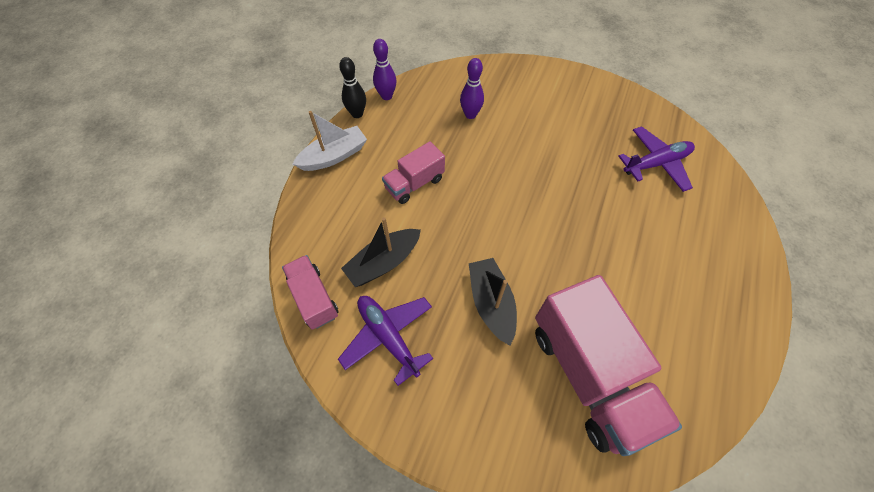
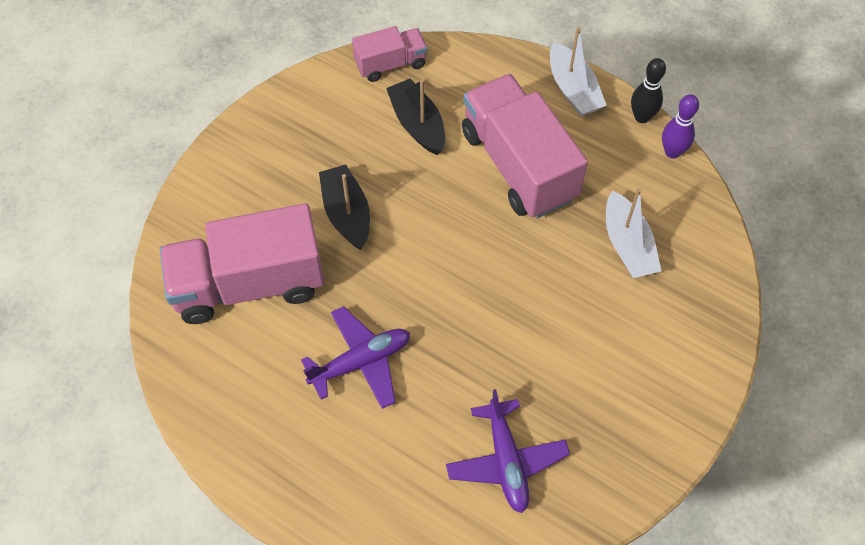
camera: 100 degrees right, 0 degrees up
(388, 337) = (334, 120): purple plane -> purple plane (361, 362)
(414, 183) = (518, 165): pink truck -> pink truck, size x1.91
(470, 114) = (627, 245): purple bowling pin -> white boat
(491, 303) = (347, 214): black boat -> black boat turned 105 degrees counterclockwise

